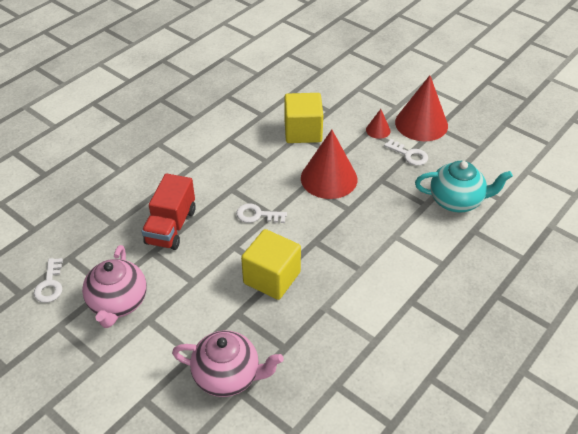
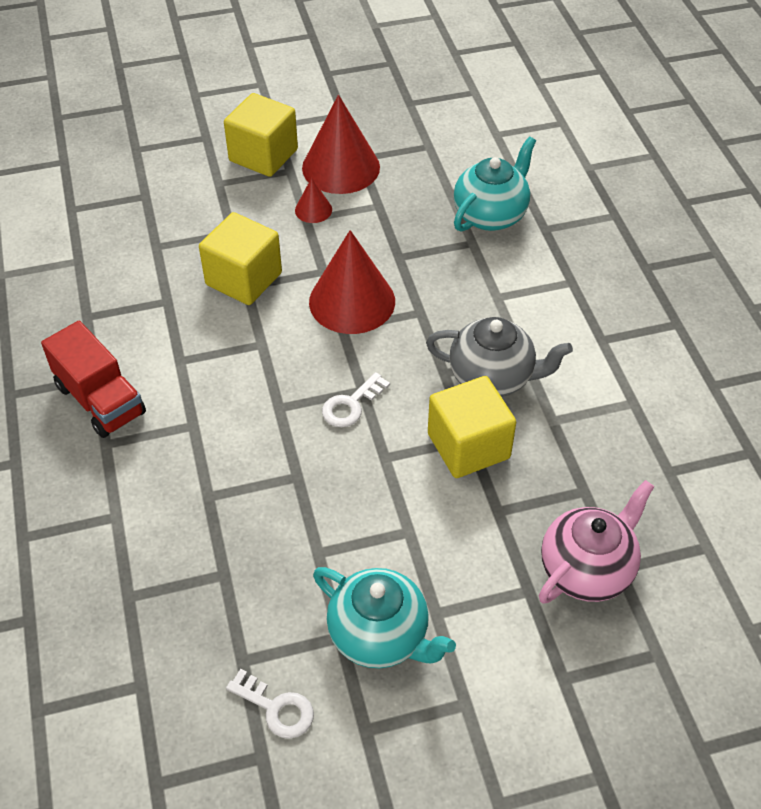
camera: 55 degrees left, 5 degrees up
(118, 303) = (380, 636): pink teapot -> turquoise teapot
(171, 226) = (289, 508): red truck -> red truck (100, 400)
(331, 264) = (492, 377): none -> grey teapot
(396, 92) = (263, 155): none -> yellow cube
(409, 155) = (381, 208): white key -> none

